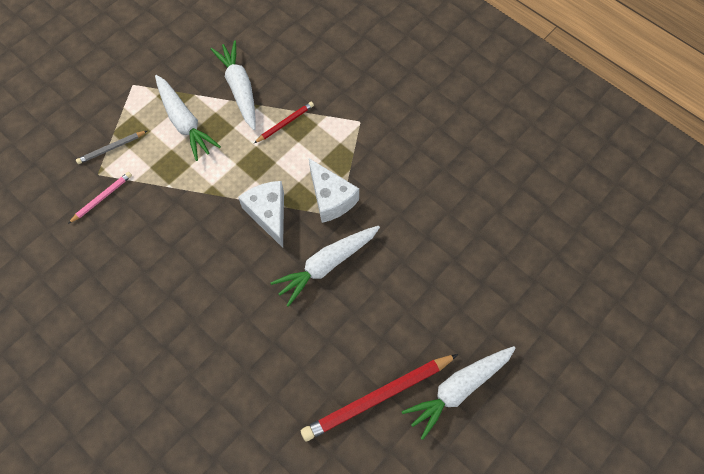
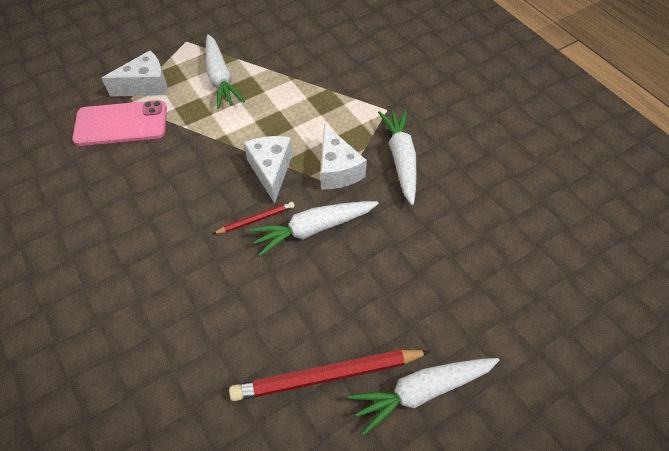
camera: 15 degrees right, 10 degrees down
(102, 198) = (121, 124): pink pencil -> pink phone
(111, 148) = (146, 86): grey pencil -> white cheese
(240, 89) = (280, 62): white carrot -> white carrot (401, 159)
(285, 123) = (314, 97): red pencil -> red pencil (256, 219)

